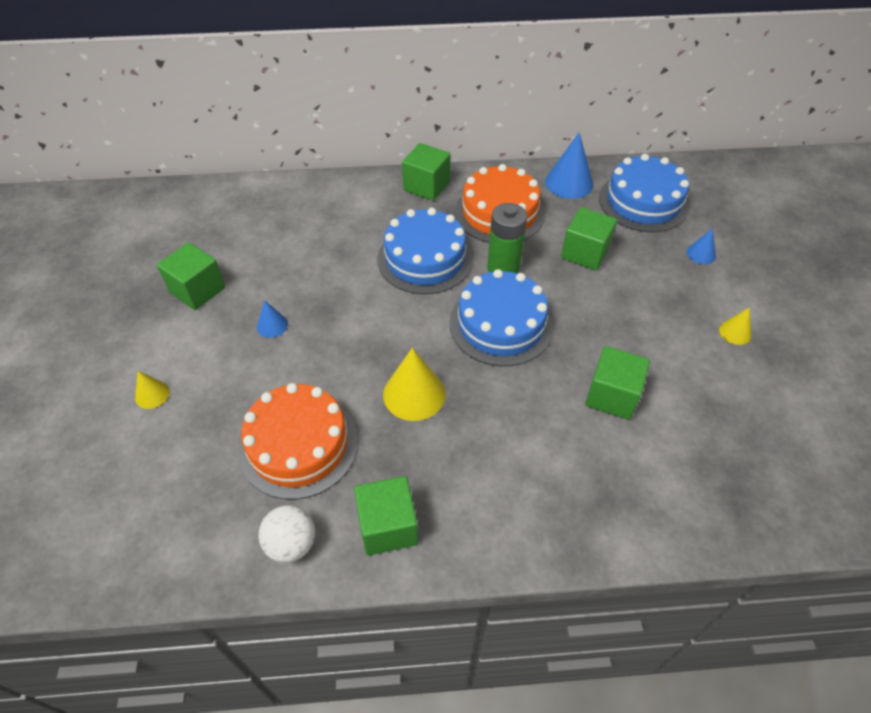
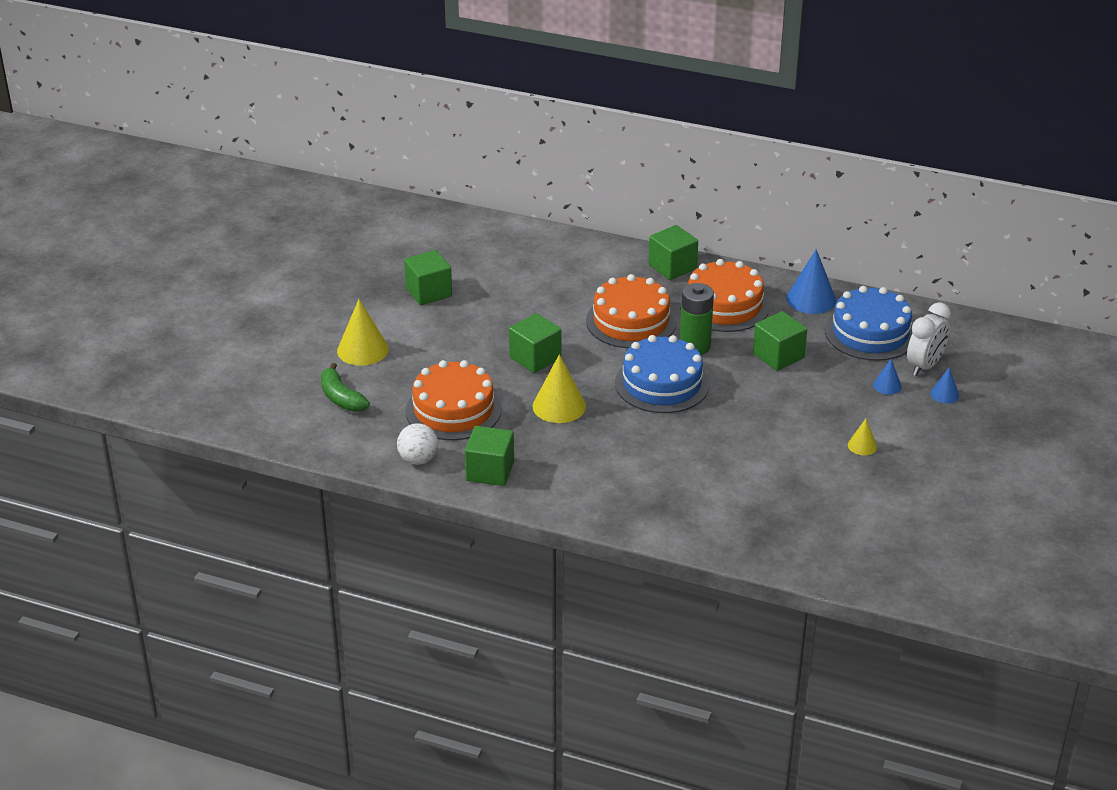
camera: 25 degrees right, 15 degrees down
(152, 394) = (362, 350): yellow cone -> yellow cone, size x1.86
(152, 479) = (341, 398): none -> green banana
(272, 325) = (475, 332): blue cone -> blue cone (944, 394)
(425, 259) = (631, 321): blue cake -> orange cake
(612, 396) = (717, 453): green cube -> green cube (535, 358)
(714, 222) = (925, 366): none -> white clock

